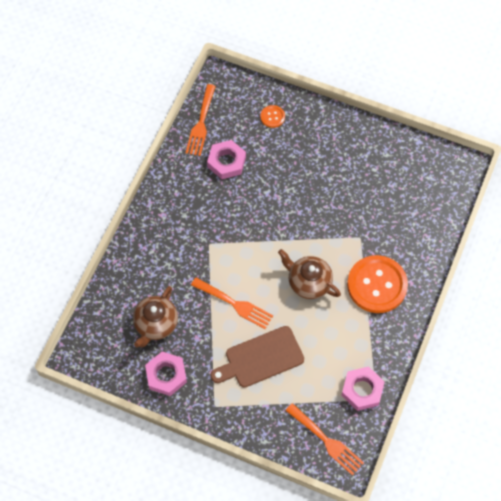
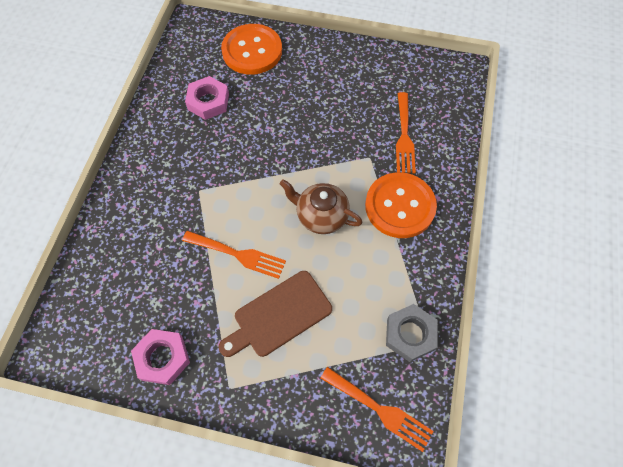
camera: 10 degrees left, 0 degrees up
(155, 324) = (143, 295): brown teapot -> none
(201, 123) = (176, 67): orange fork -> orange fork (404, 136)
(272, 117) = (252, 51): orange button -> orange button, size x2.26
(362, 390) = (410, 334): pink nut -> grey nut

